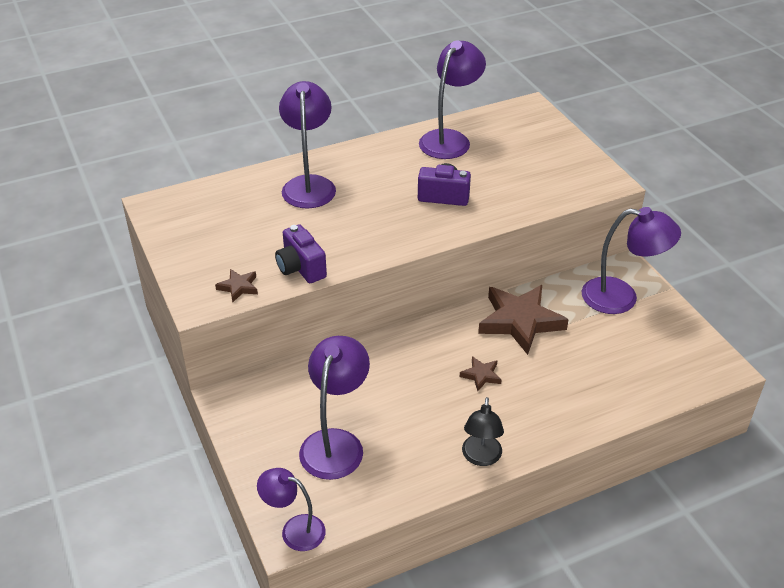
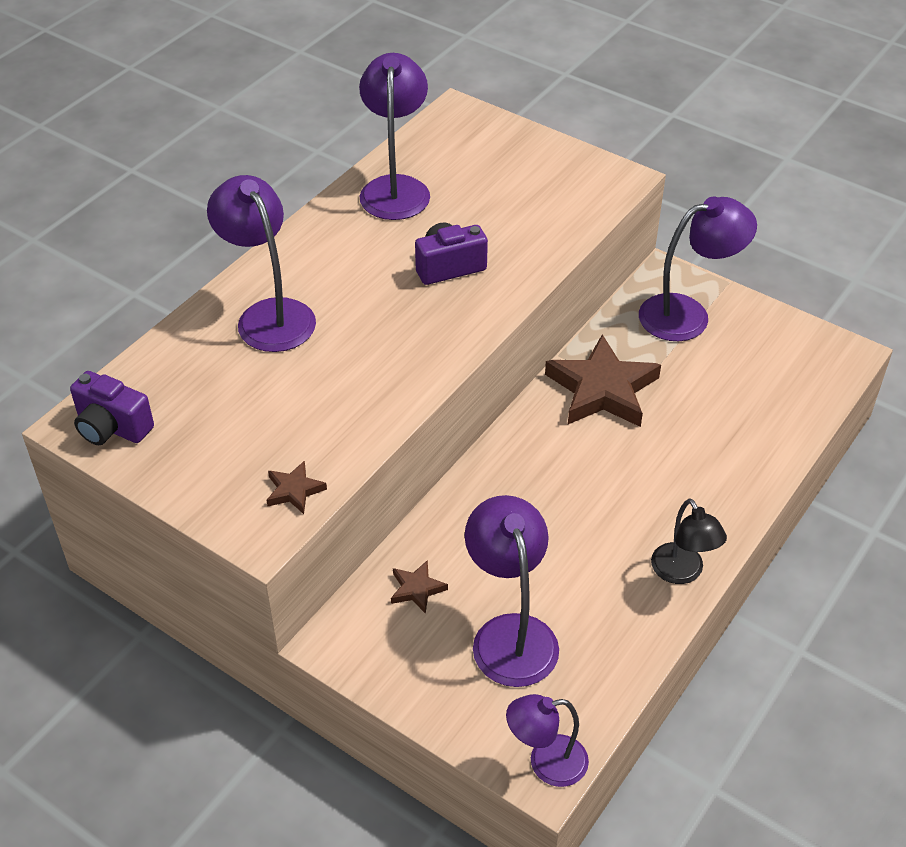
camera: 30 degrees left, 5 degrees up
(301, 268) = (352, 432): purple camera -> purple camera (112, 427)
(481, 375) = (609, 474): brown star -> brown star (417, 589)

